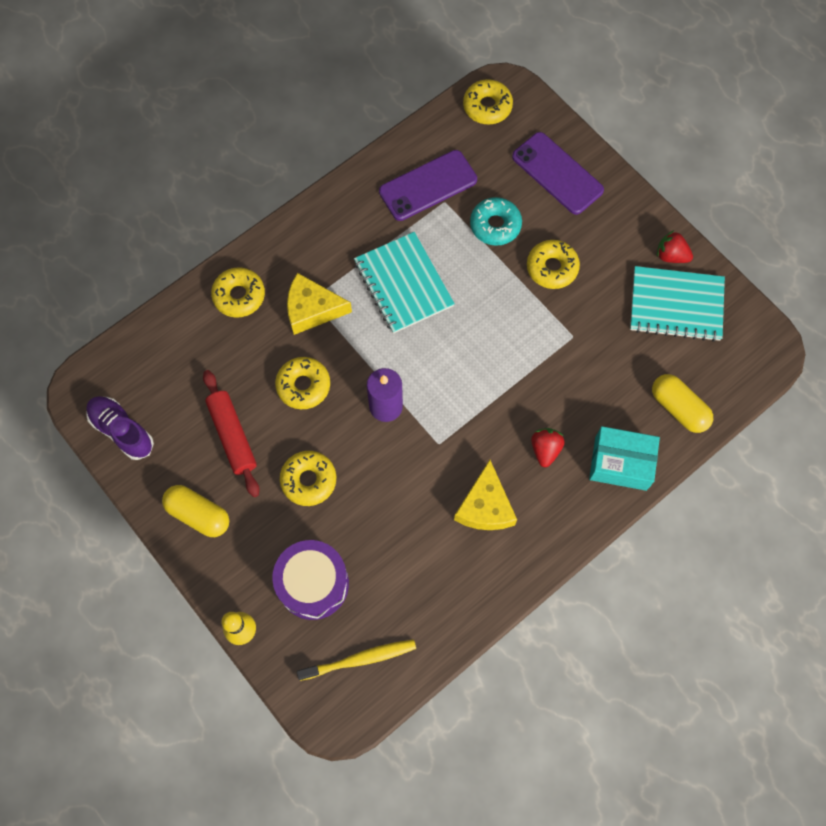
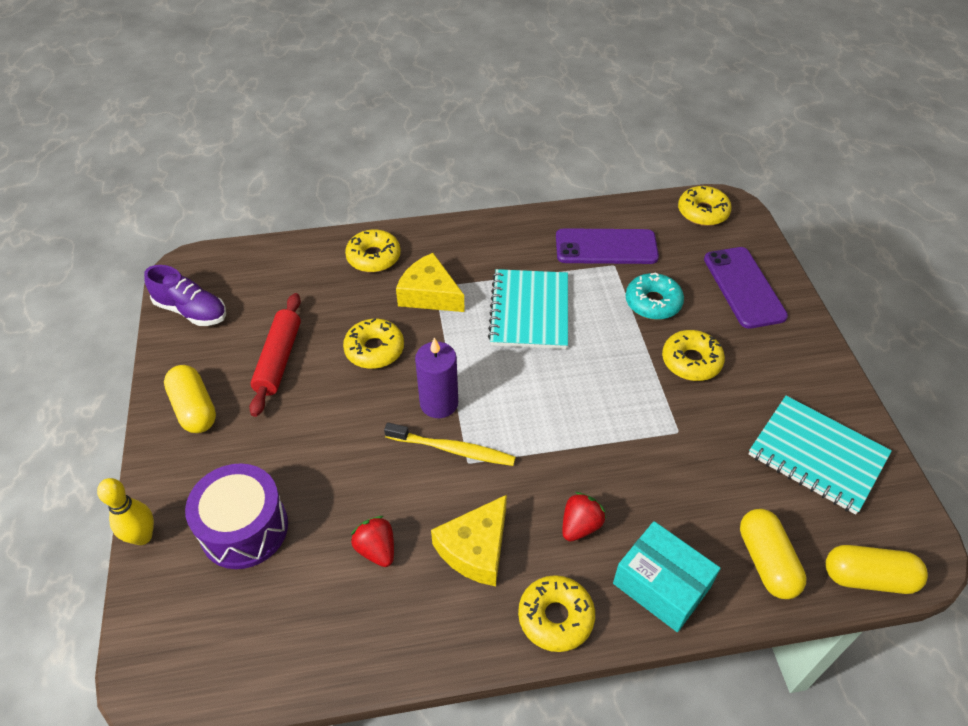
camera: 30 degrees right, 20 degrees down
(122, 430) = (191, 311): purple shoe -> purple shoe turned 135 degrees clockwise
(308, 480) = (316, 431): yellow donut -> yellow donut (555, 617)
(359, 659) = (228, 634): yellow toothbrush -> yellow toothbrush (452, 449)
(671, 255) = (834, 407): red strawberry -> red strawberry (376, 549)
(745, 384) = (868, 578): none -> yellow capsule

